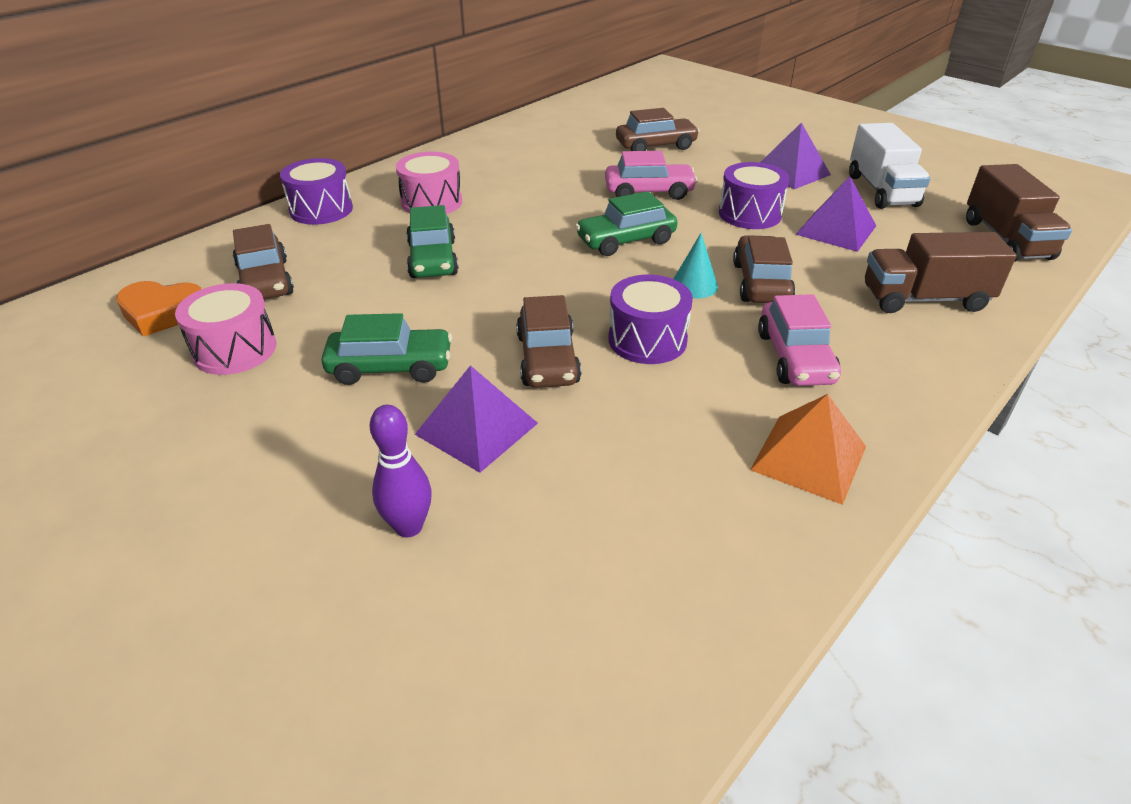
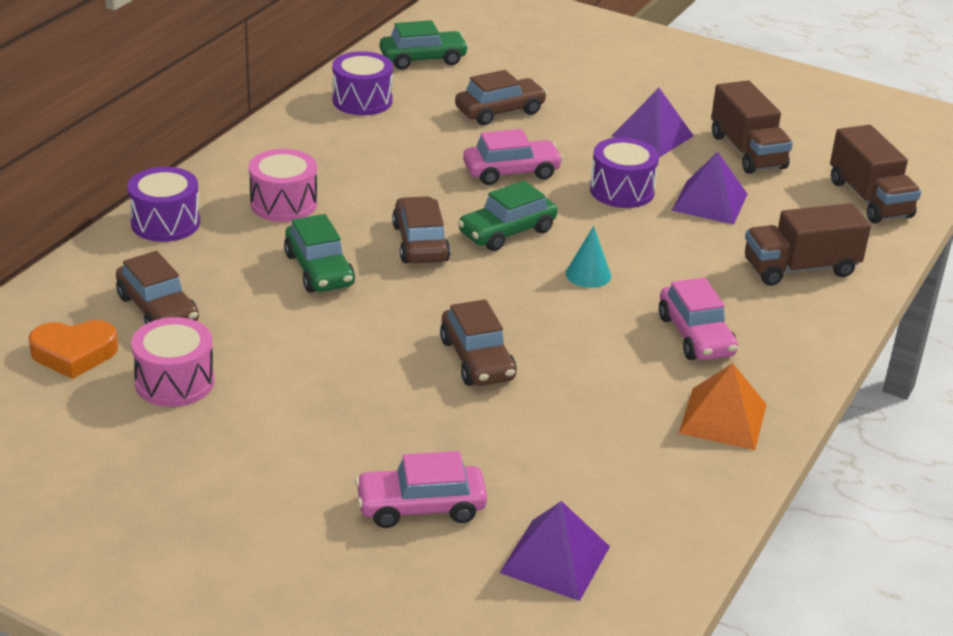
camera: 15 degrees left, 5 degrees down
(390, 367) = (335, 382): green car -> green car (423, 59)
(409, 526) = (421, 507): purple bowling pin -> pink car
(477, 428) = (440, 426): purple pyramid -> purple pyramid (555, 559)
(647, 340) = (561, 332): purple drum -> purple drum (362, 100)
(761, 283) = (650, 266): brown car -> brown car (420, 243)
(881, 190) = (747, 151): white truck -> brown truck

